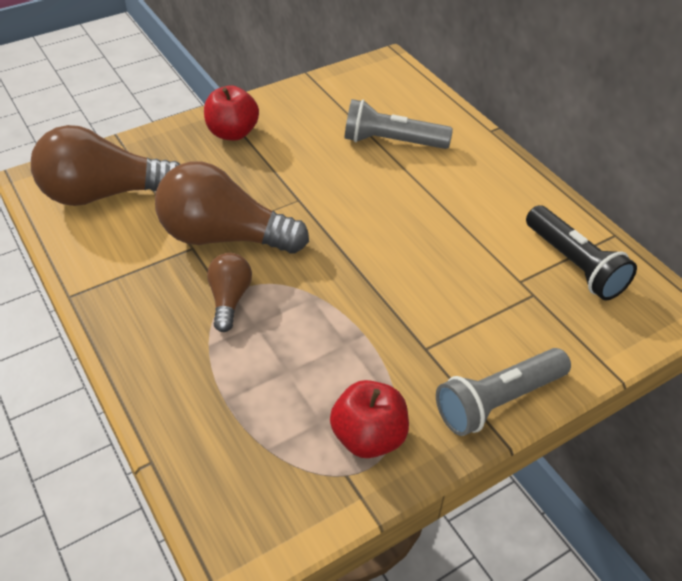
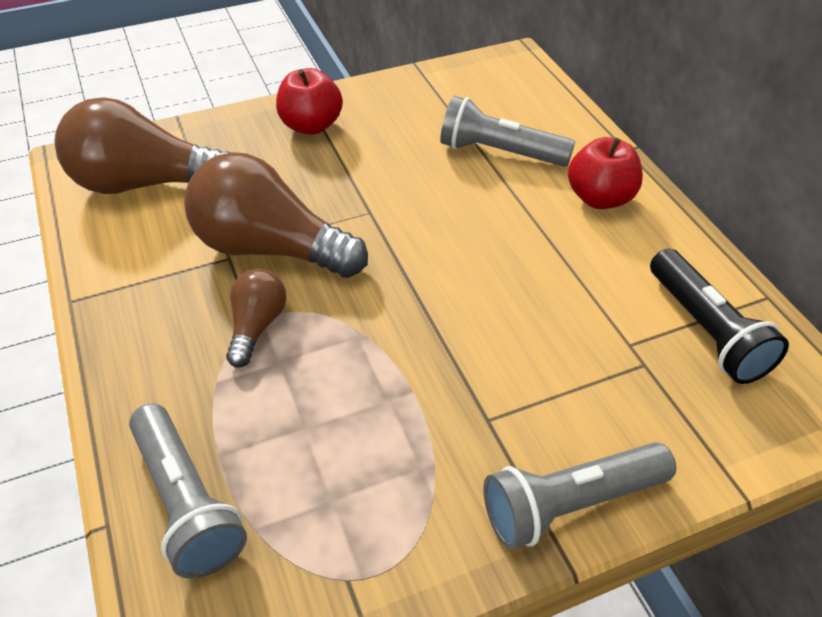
camera: 10 degrees right, 0 degrees up
(210, 437) = (187, 502): none -> grey flashlight
(368, 437) = (388, 530): red apple -> red apple (600, 198)

